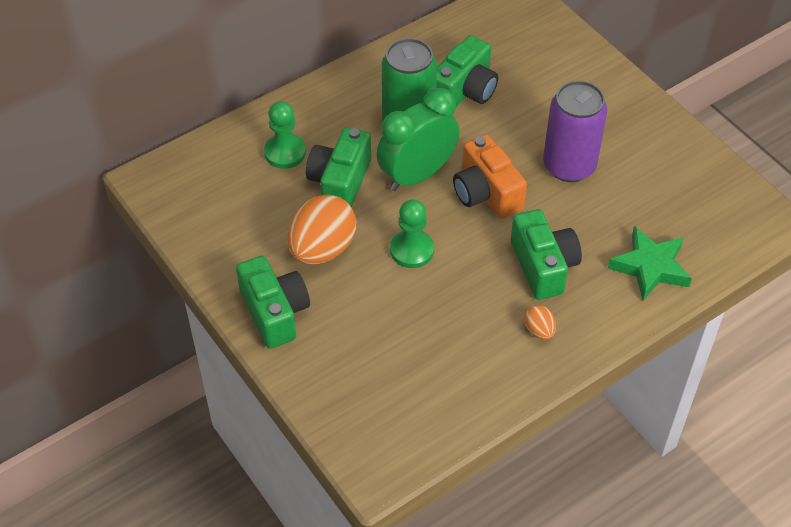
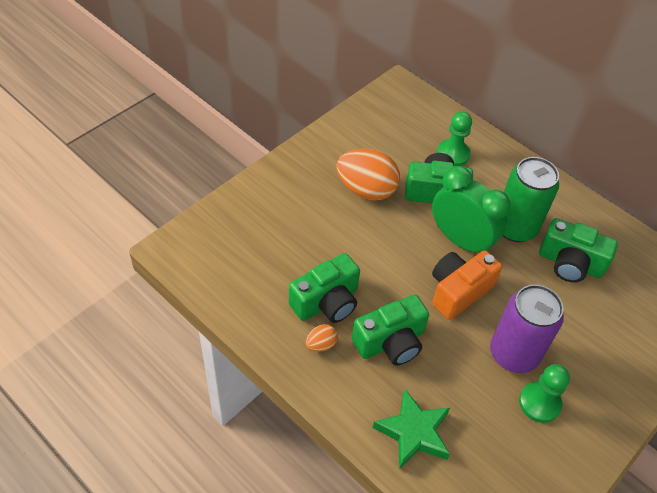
camera: 75 degrees right, 0 degrees up
(275, 312) = (301, 171): green camera -> green camera (326, 302)
(412, 250) = (381, 246): green pawn -> green pawn (539, 403)

